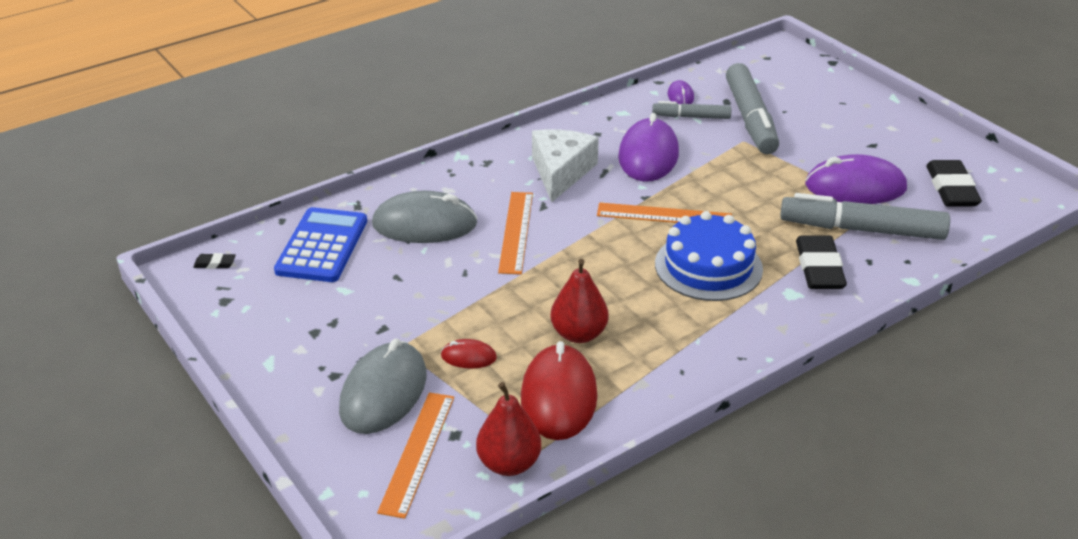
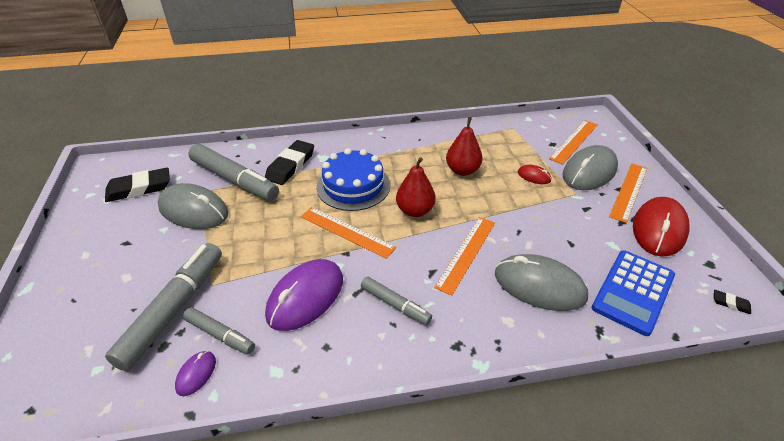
camera: 155 degrees left, 5 degrees up
(320, 374) = (629, 191): none -> orange ruler
(509, 464) = (529, 126): red pear -> red pear (415, 211)
(558, 397) = (491, 145): red mouse -> red mouse (659, 229)
(560, 172) = (395, 305): white cheese -> grey marker
(855, 187) = (193, 210): purple mouse -> grey mouse
(951, 189) = (139, 189): black eraser -> black eraser turned 45 degrees clockwise

